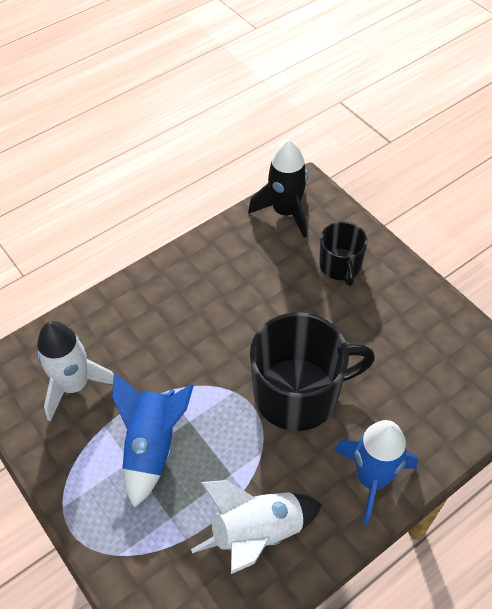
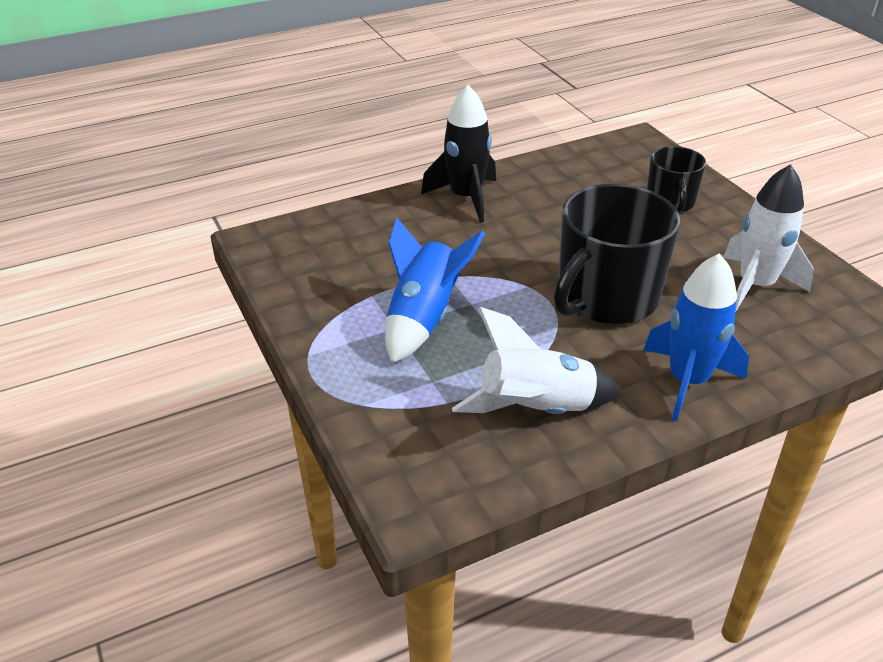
camera: 10 degrees right, 15 degrees down
(74, 385) = (346, 259): white rocket -> white rocket (755, 286)
(285, 212) = (612, 155): black rocket -> black rocket (465, 198)
(298, 394) = (605, 297): black mug -> black mug turned 135 degrees clockwise

